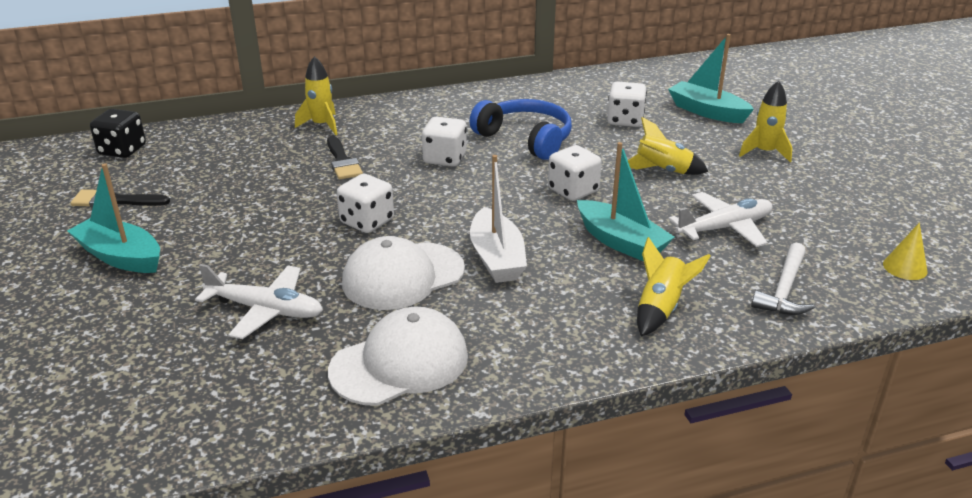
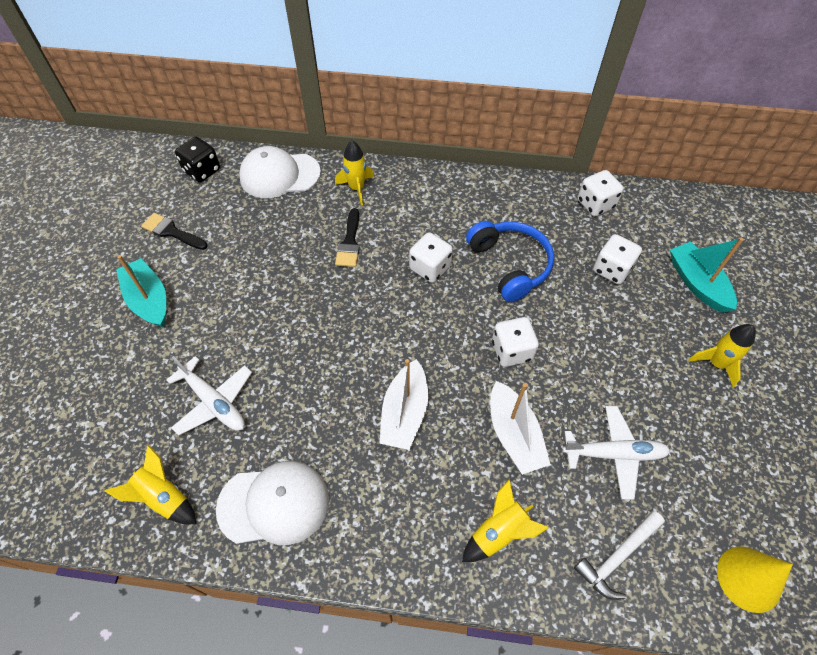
camera: 25 degrees right, 25 degrees up
(367, 221) = (331, 327): white dice -> white dice (595, 204)
(403, 276) = (325, 405): white cap -> white cap (279, 175)
(621, 242) = (514, 435): turquoise boat -> white boat
(663, 171) = (605, 354): yellow rocket -> yellow rocket (164, 497)
(905, 267) = (749, 578): yellow cone -> yellow cone, size x1.57

